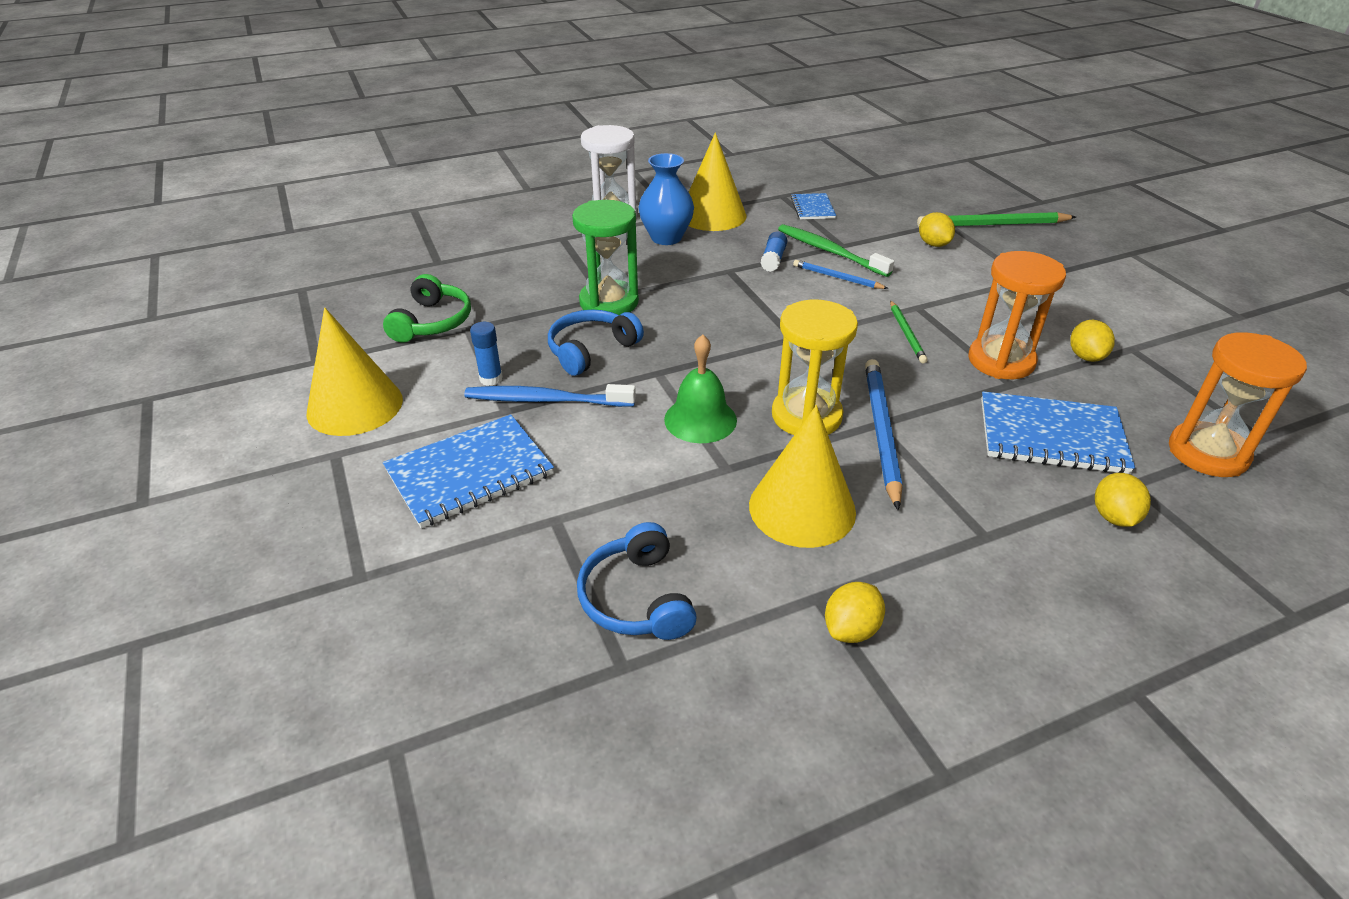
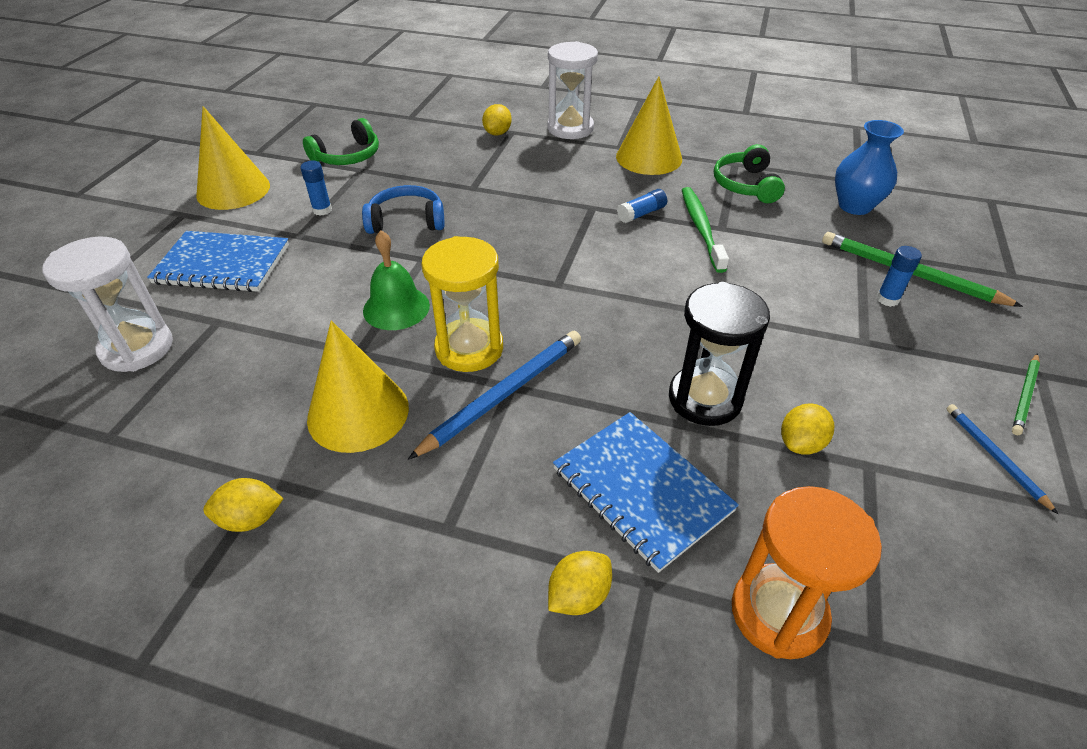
camera: 40 degrees right, 5 degrees up
(513, 587) = (137, 348): none -> white hourglass
(545, 400) = (329, 241): blue toothbrush -> none
(609, 302) = (469, 192): green hourglass -> none
(636, 598) = (178, 401): blue headphones -> none
(666, 238) = (584, 161): blue vase -> blue vase (854, 206)
(812, 208) = (745, 185): blue notebook -> green headphones
(837, 277) = (672, 253): blue pencil -> blue pencil (994, 457)
(906, 334) = (656, 329): green pencil -> green pencil (1025, 396)
(933, 244) = (813, 264): yellow lemon -> yellow lemon (497, 133)
(1001, 361) = (705, 398): orange hourglass -> black hourglass
(1004, 247) = (887, 299): none -> blue glue stick

